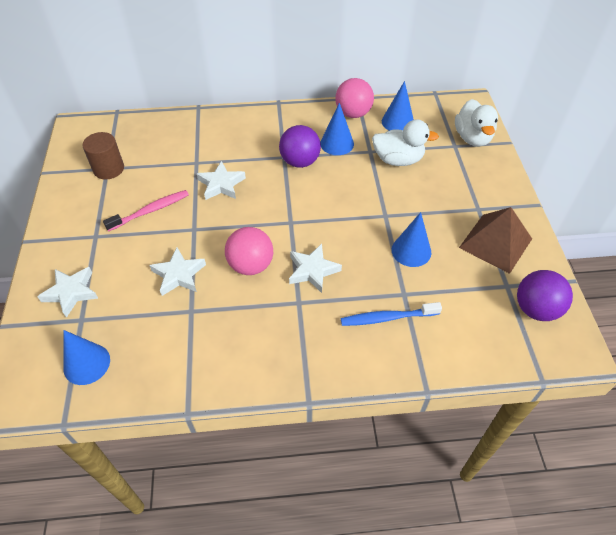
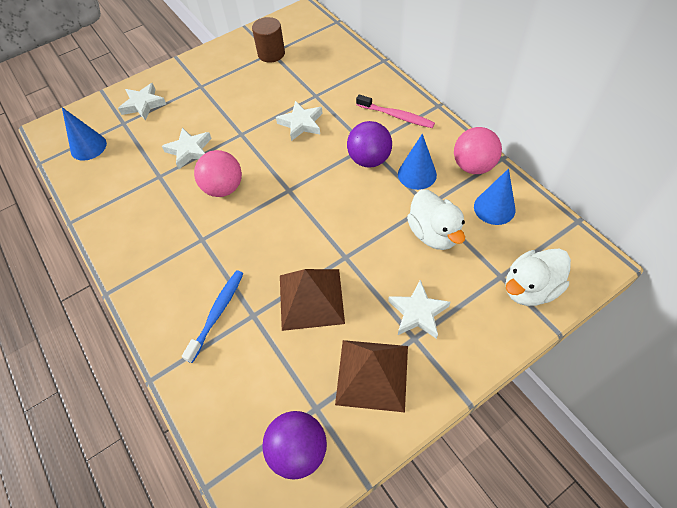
camera: 65 degrees right, 5 degrees up
(150, 211) = (243, 99): pink toothbrush -> pink toothbrush (396, 116)
(313, 270) = (242, 232): white star -> white star (418, 313)
(387, 318) = (217, 313): blue toothbrush -> blue toothbrush turned 60 degrees clockwise
(411, 251) = (311, 299): blue cone -> brown pyramid

